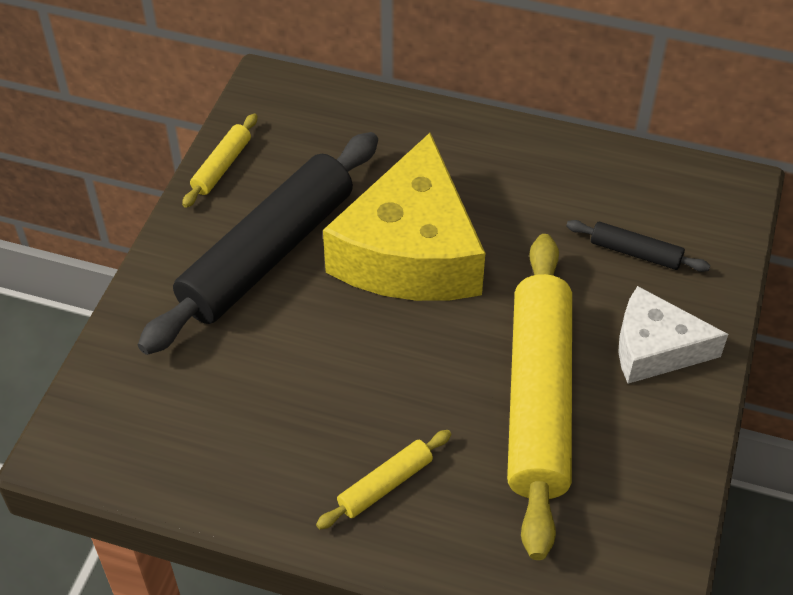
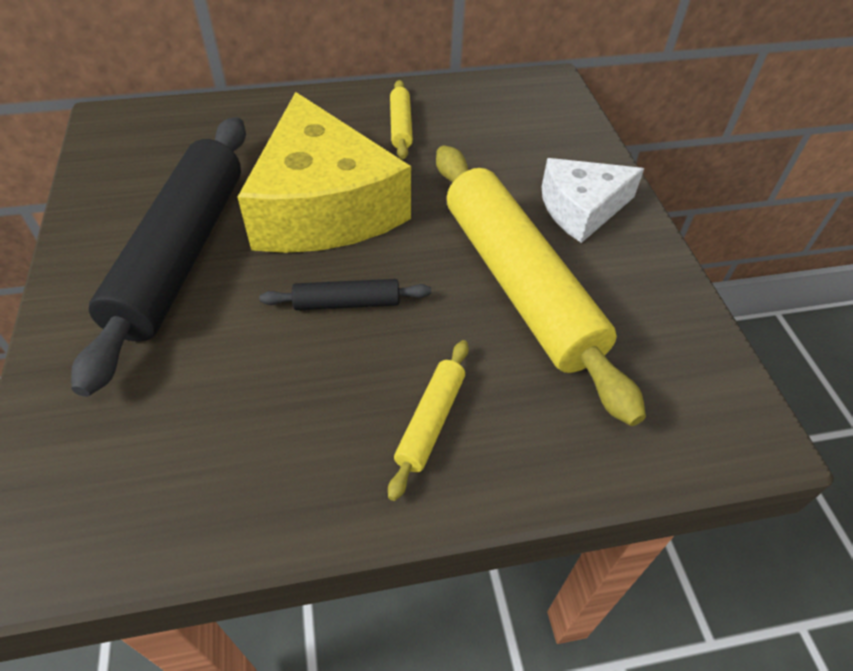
camera: 30 degrees left, 0 degrees up
(222, 166) = (93, 196): yellow rolling pin -> yellow rolling pin (401, 126)
(635, 253) = (513, 147): black rolling pin -> black rolling pin (347, 303)

